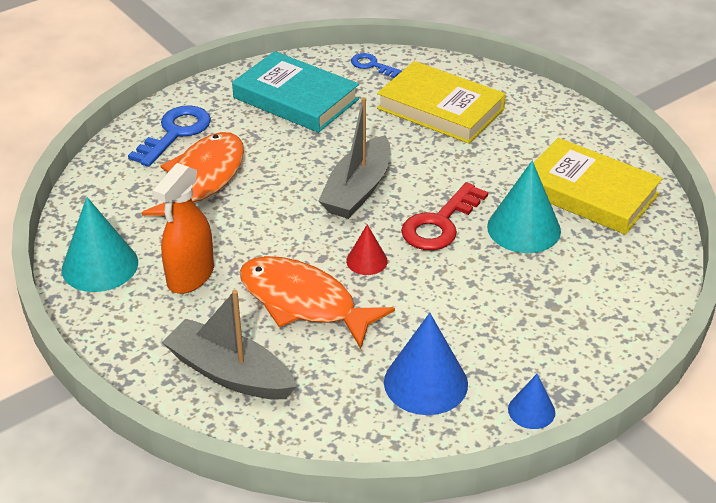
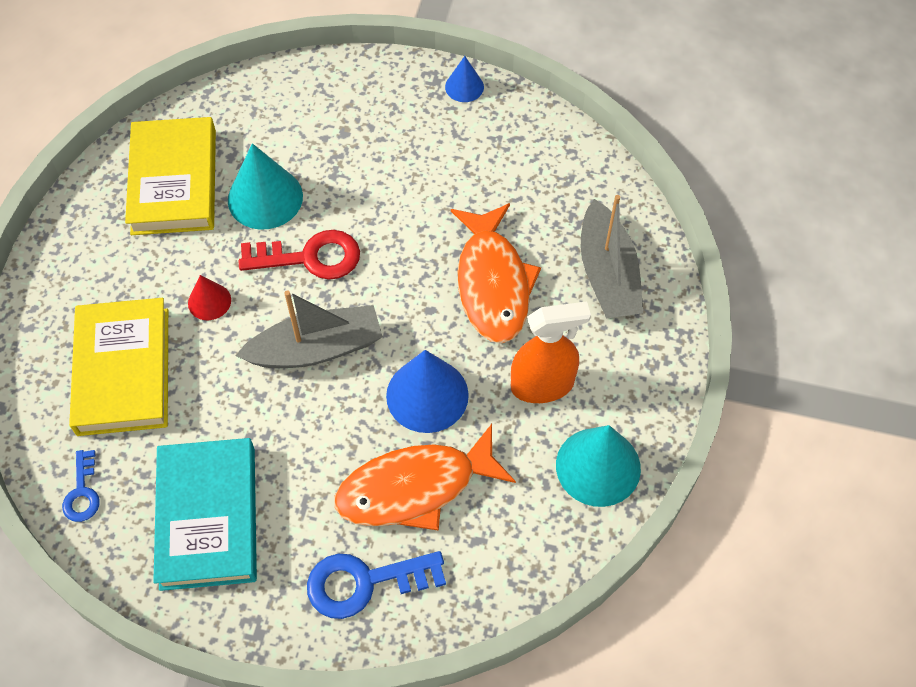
camera: 130 degrees left, 20 degrees up
(367, 261) = (404, 276): red cone -> red cone (209, 301)
(425, 383) = (497, 156): blue cone -> blue cone (427, 395)

